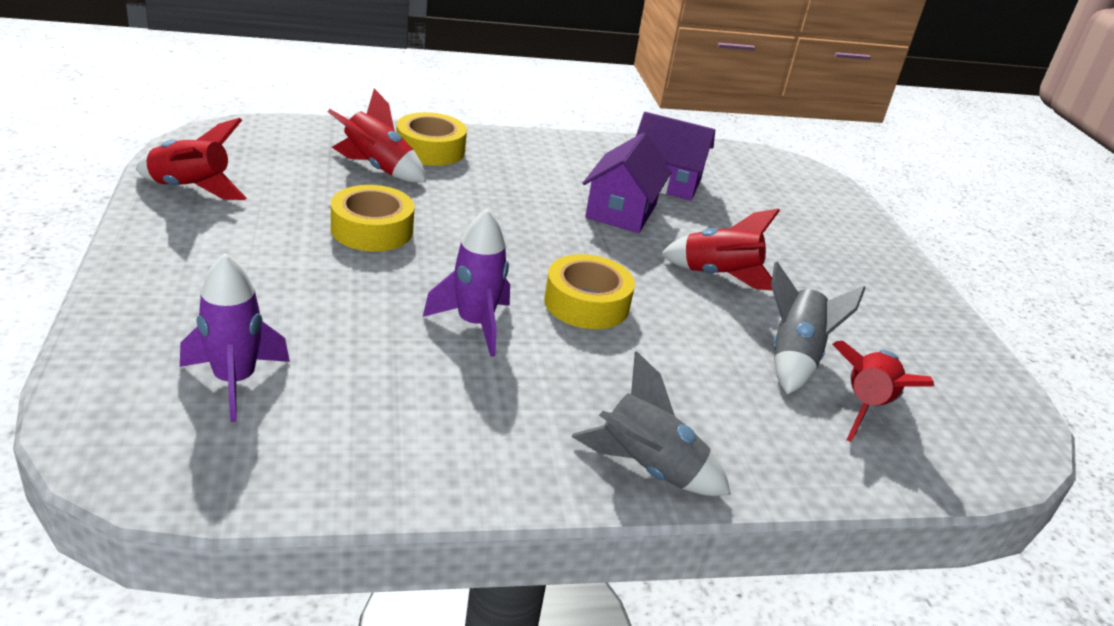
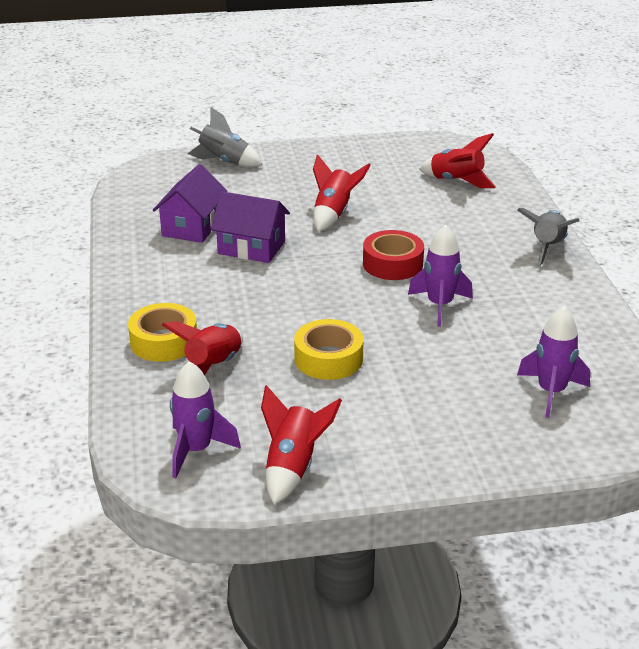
camera: 85 degrees left, 0 degrees up
(245, 149) = (196, 450): none -> purple rocket
(586, 303) = (392, 264): yellow tape -> red tape
(793, 358) = (419, 197): grey rocket -> grey rocket (224, 162)

